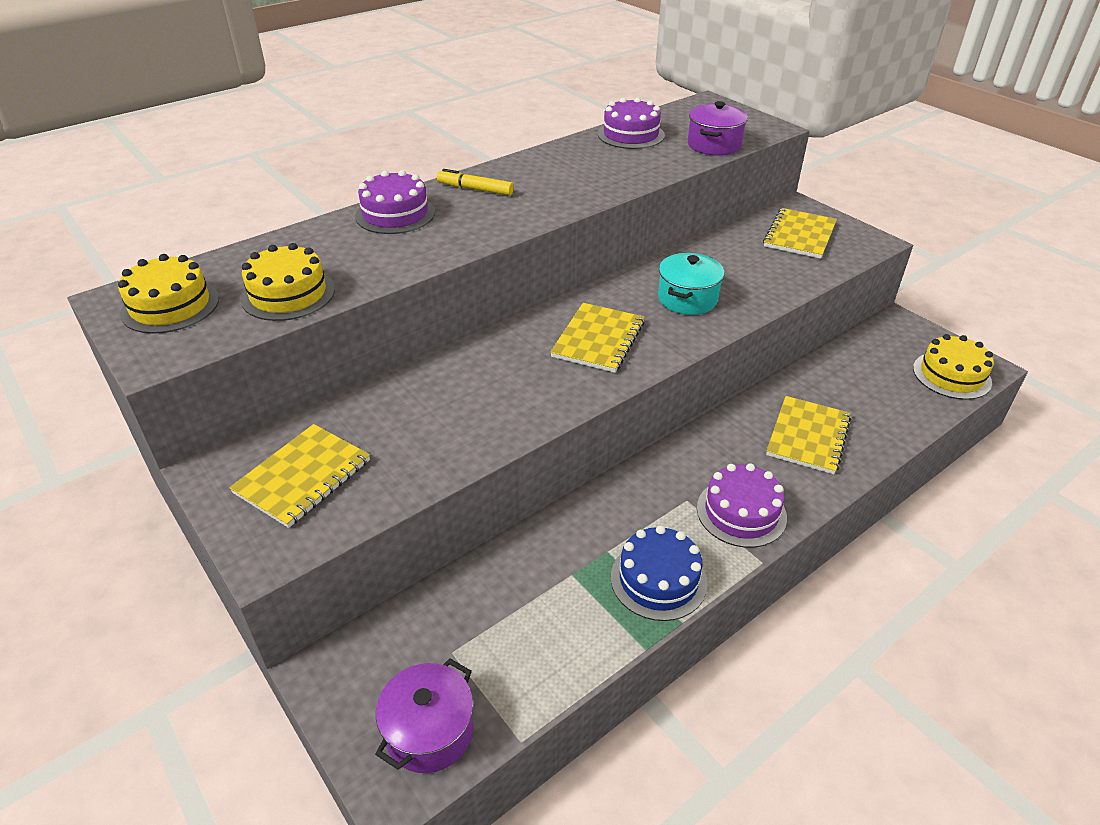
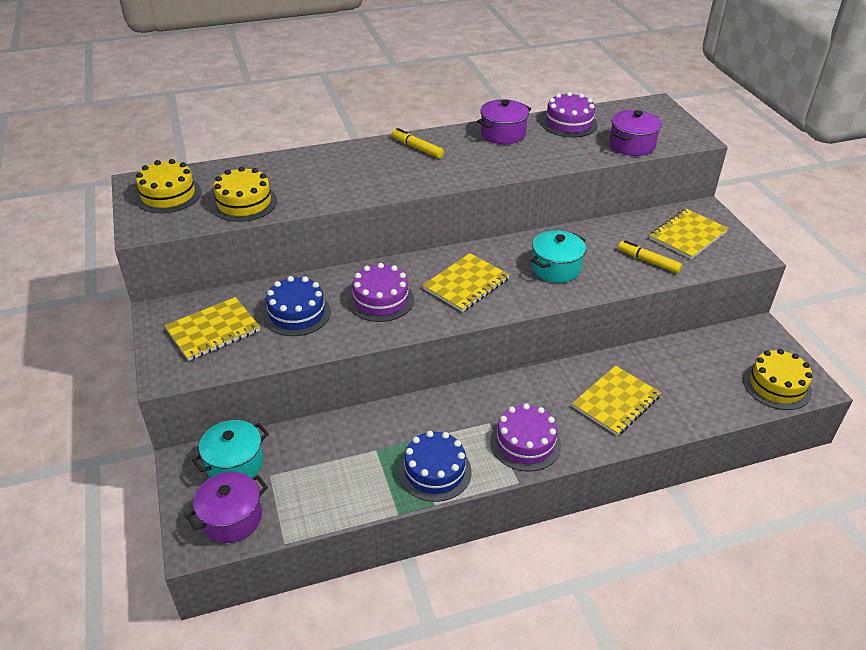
camera: 20 degrees right, 0 degrees up
(394, 651) = (235, 463): none -> turquoise pot
(395, 214) = (348, 157): purple cake -> purple cake (381, 300)
(407, 425) = (297, 313): none -> blue cake
(565, 157) = (503, 134): none -> purple pot
(779, 270) = (648, 261): none -> yellow marker

